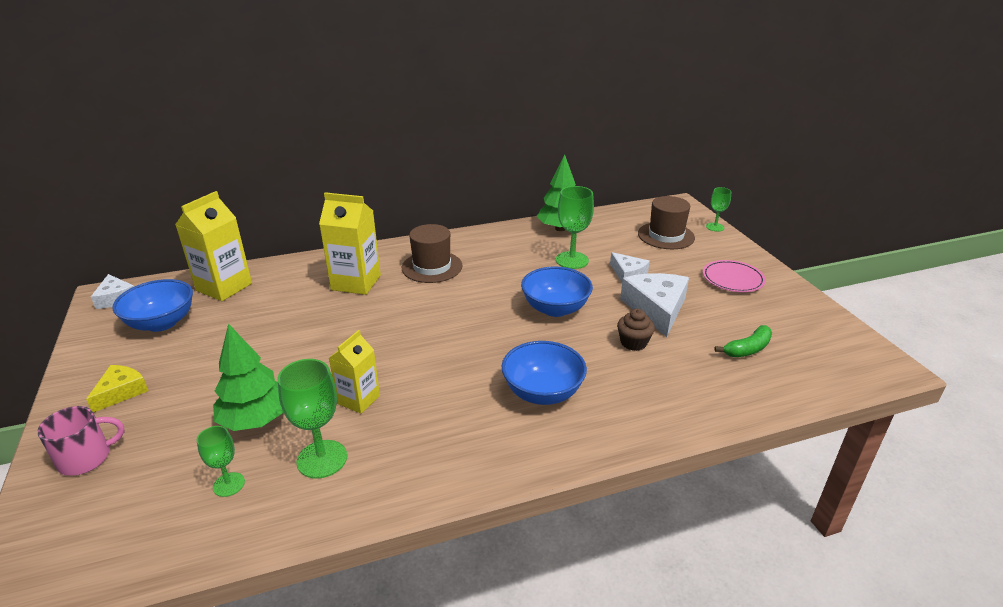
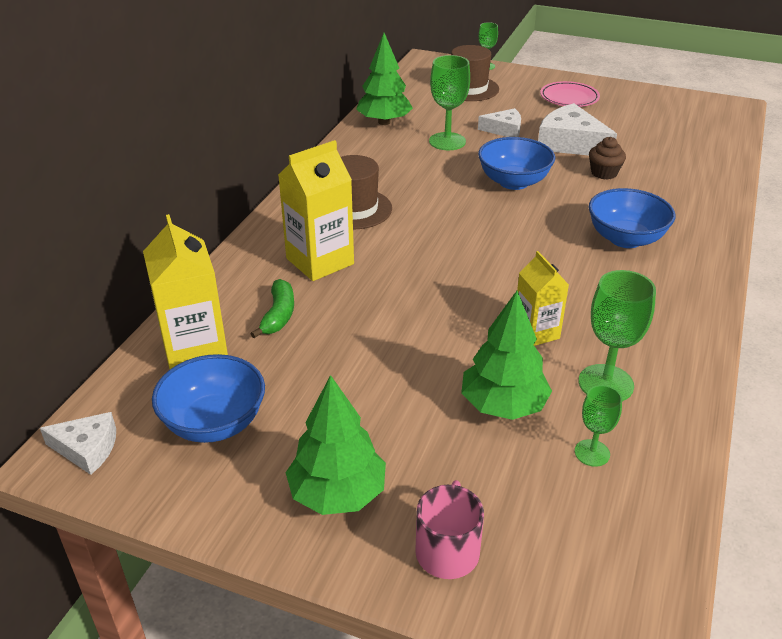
camera: 50 degrees left, 5 degrees up
(121, 392) = (337, 493): yellow cheese -> green tree
(747, 349) = (662, 137): green banana -> green banana (278, 315)

